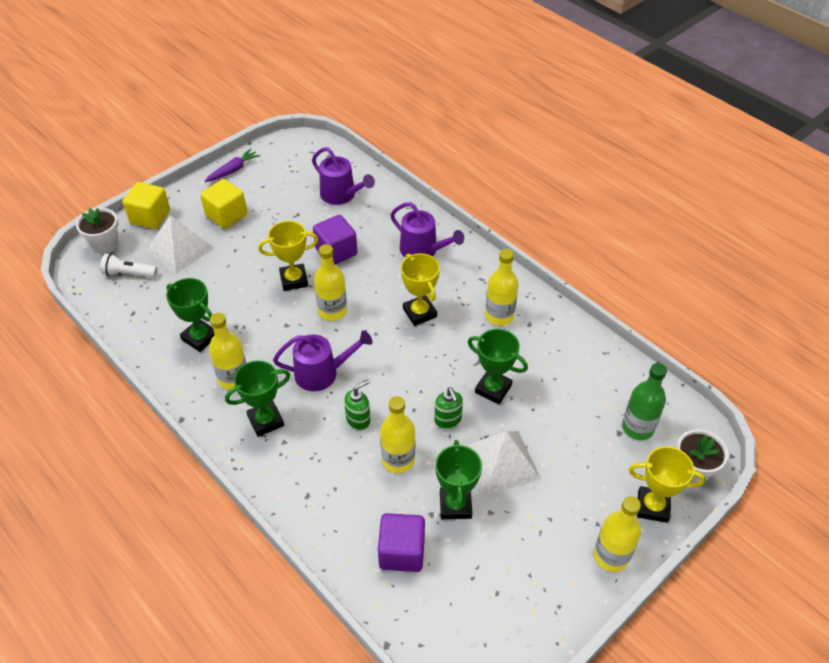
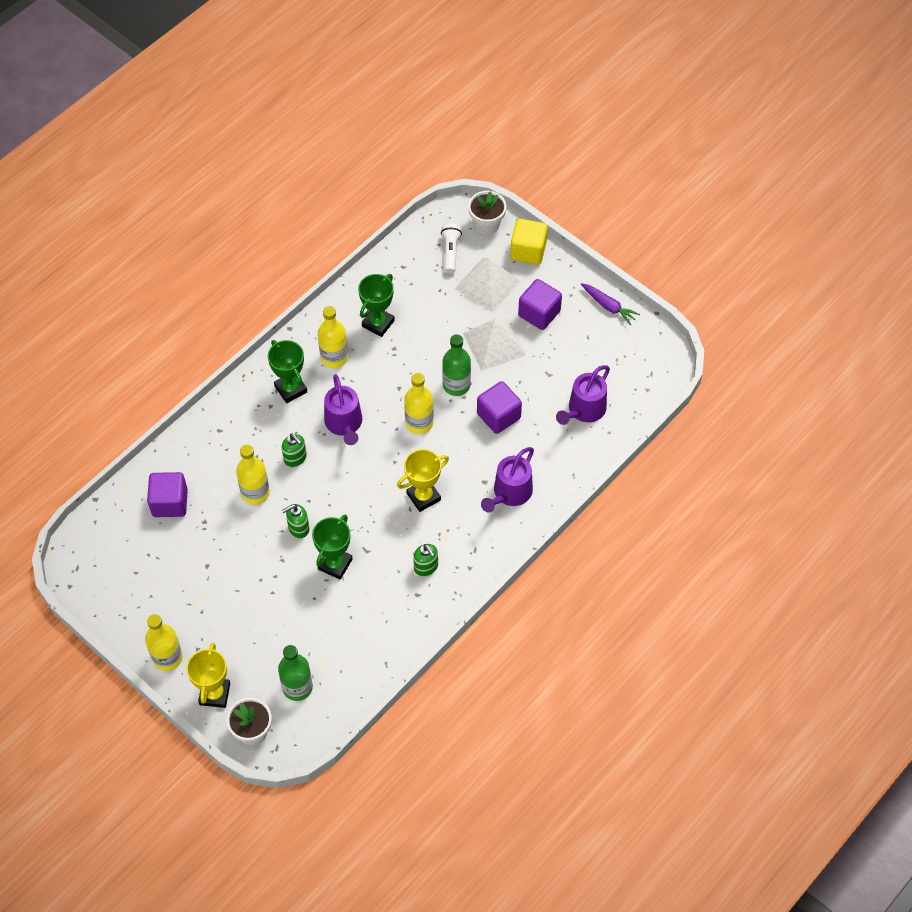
camera: 85 degrees right, 10 degrees up
(226, 215) = (539, 313): yellow cube -> purple cube
(294, 280) = (456, 385): yellow trophy -> green bottle
(455, 505) = (212, 539): green trophy -> none
(499, 315) = (426, 567): yellow bottle -> green soap dispenser
(502, 462) = (256, 573): white pyramid -> white pyramid (494, 344)

